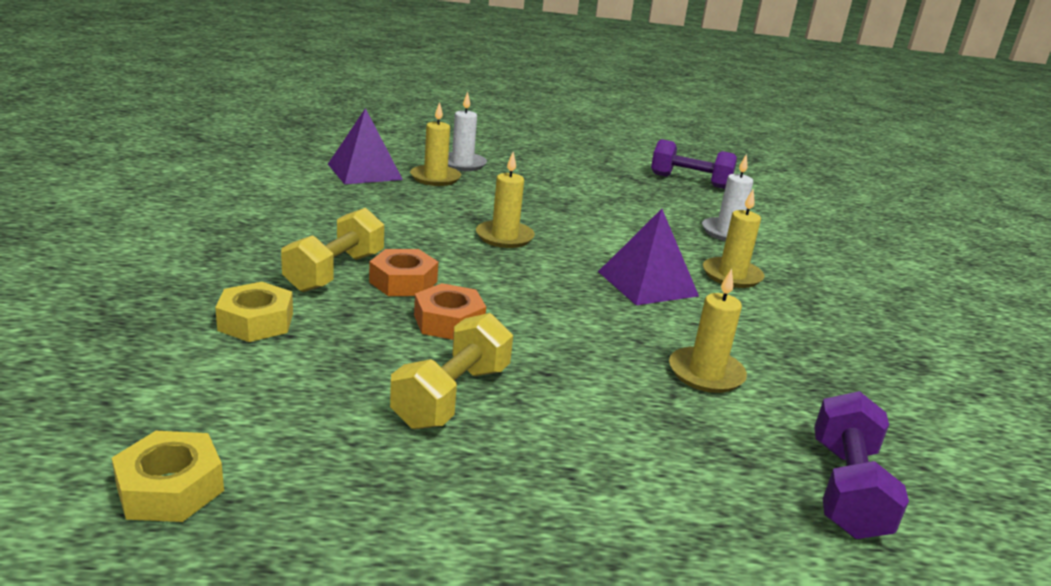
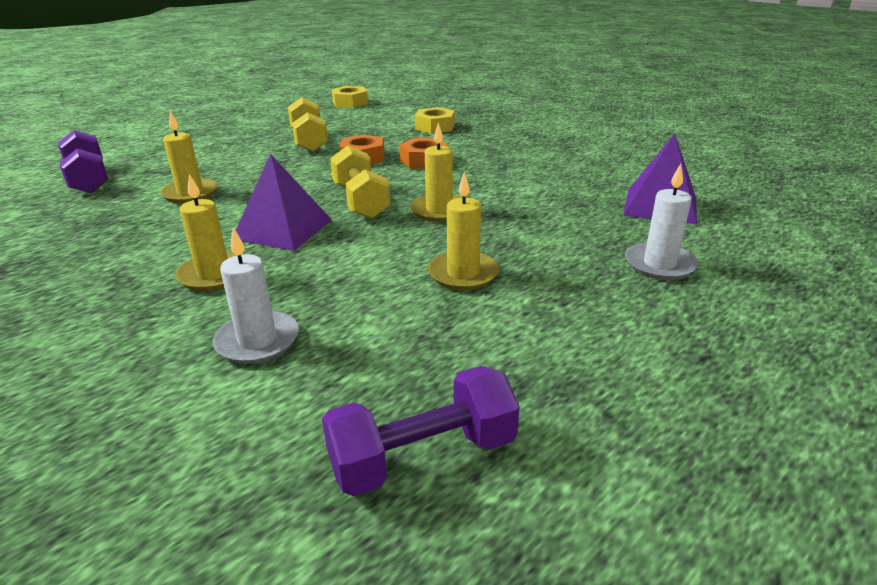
camera: 140 degrees right, 5 degrees up
(335, 272) = (463, 150): yellow dumbbell -> yellow dumbbell (361, 201)
(435, 178) = (617, 232): yellow candle -> yellow candle (463, 274)

